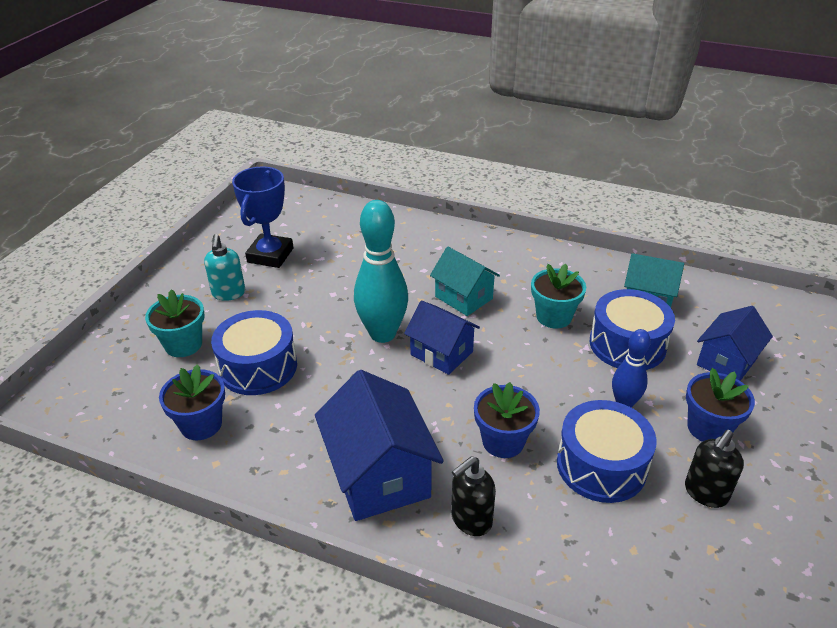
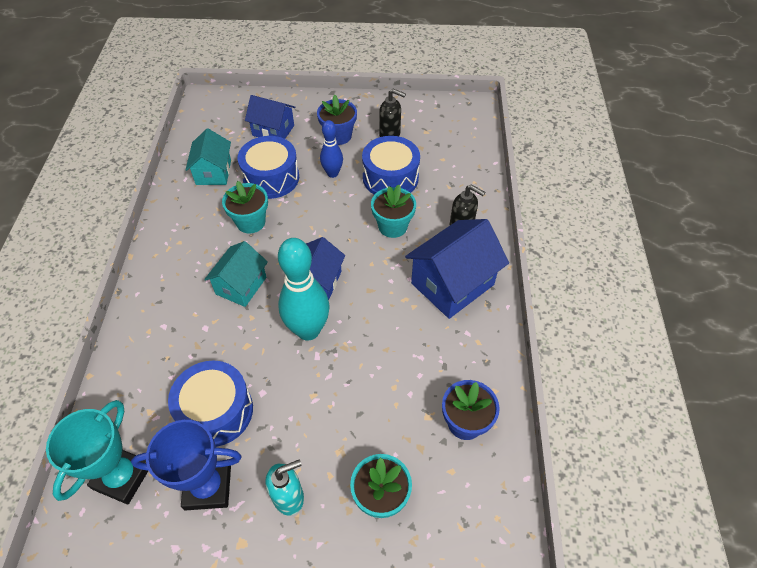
camera: 110 degrees left, 15 degrees up
(258, 367) = (384, 411): blue drum -> blue drum (216, 411)
(310, 219) = (122, 477): none -> turquoise trophy
(503, 441) = (392, 226): blue flower pot -> turquoise flower pot

